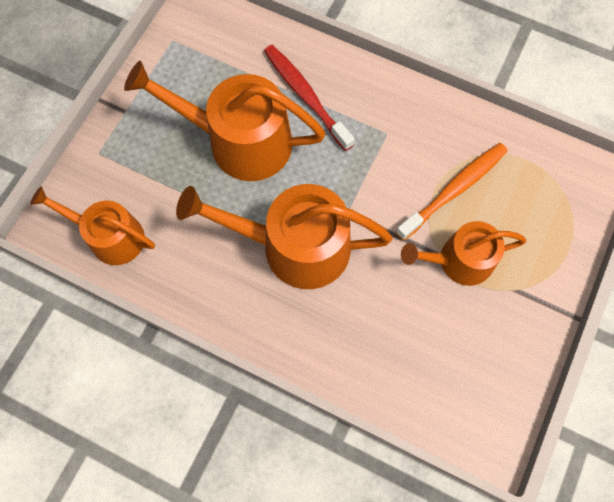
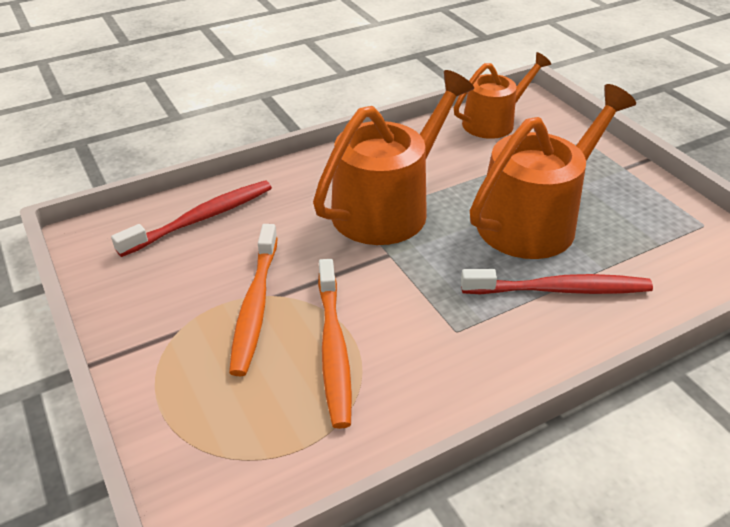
camera: 125 degrees right, 30 degrees down
(410, 374) = (201, 218): none -> red toothbrush
(459, 260) = (255, 306): orange watering can -> orange toothbrush

